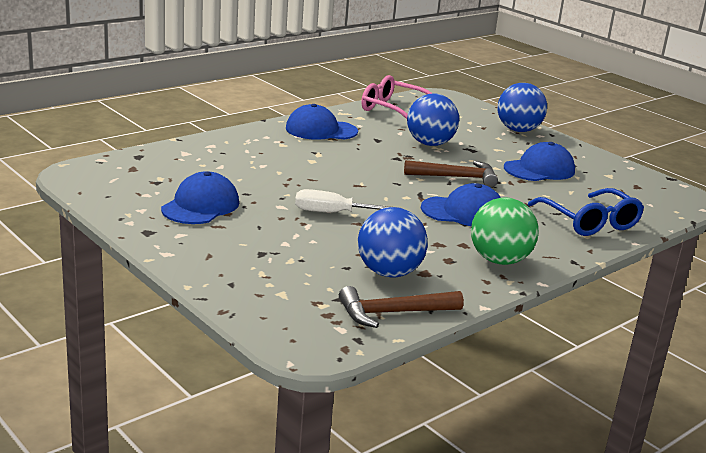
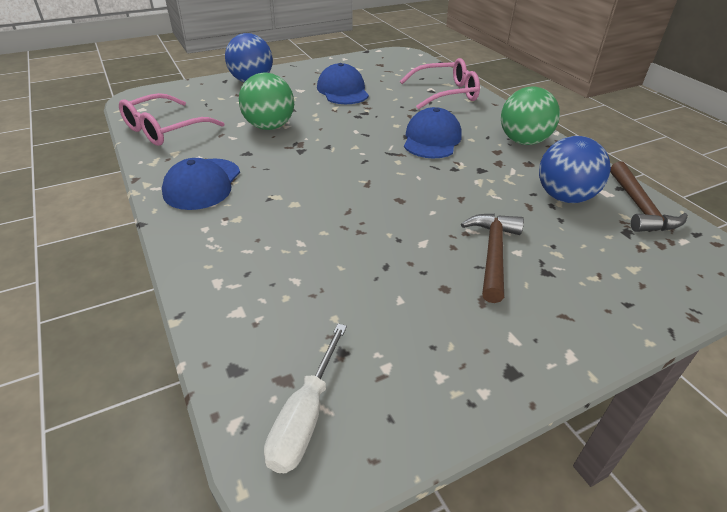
camera: 75 degrees left, 15 degrees up
(201, 206) = (425, 311): blue cap -> none
(333, 213) = (439, 209): white screwdriver -> white screwdriver (305, 417)
(430, 144) = (269, 127): blue ball -> green ball
(456, 177) = (355, 128): brown hammer -> brown hammer (493, 253)
(589, 222) = (446, 93): blue glasses -> pink glasses

